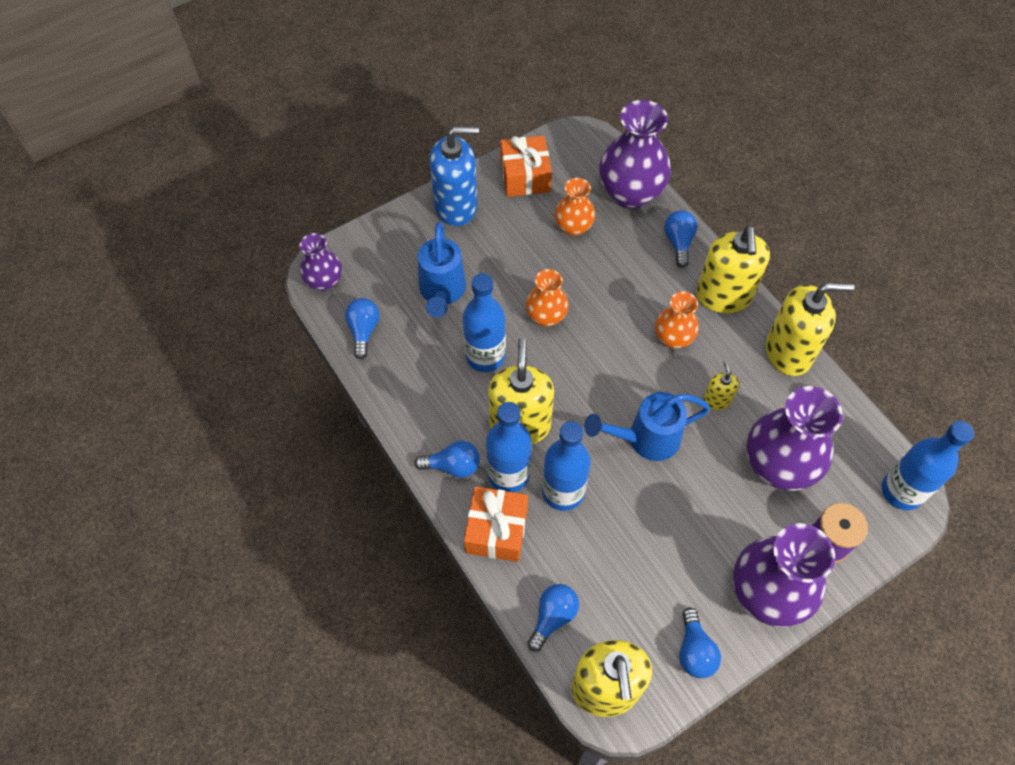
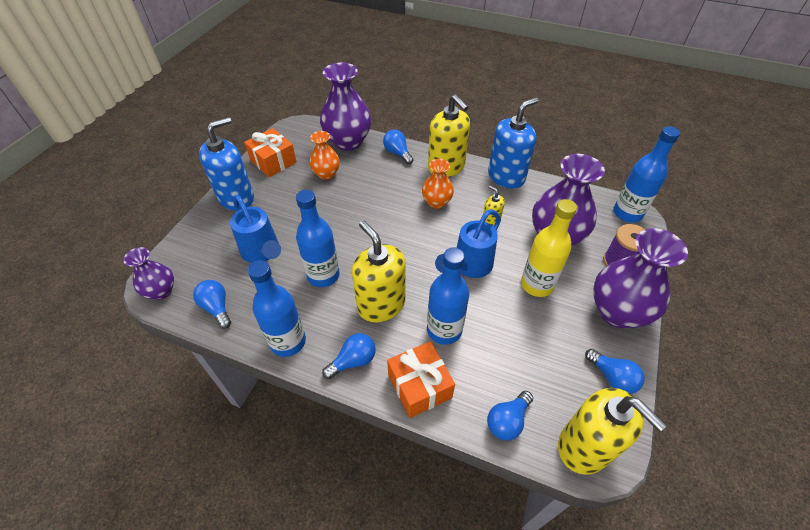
camera: 35 degrees left, 10 degrees down
(508, 474) = (398, 341): blue bottle -> blue bottle (288, 342)
(546, 316) = (347, 230): orange vase -> none
(553, 617) = (507, 421): blue light bulb -> blue light bulb turned 135 degrees counterclockwise
(704, 506) = (537, 285): none -> yellow bottle
(789, 352) = (506, 177): yellow soap dispenser -> blue soap dispenser

